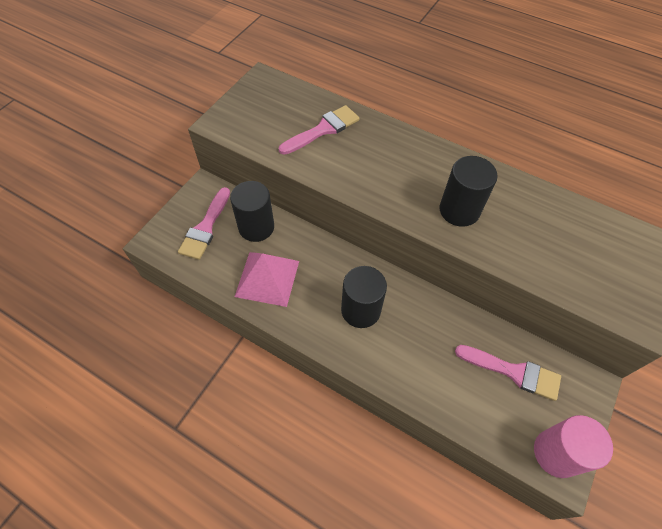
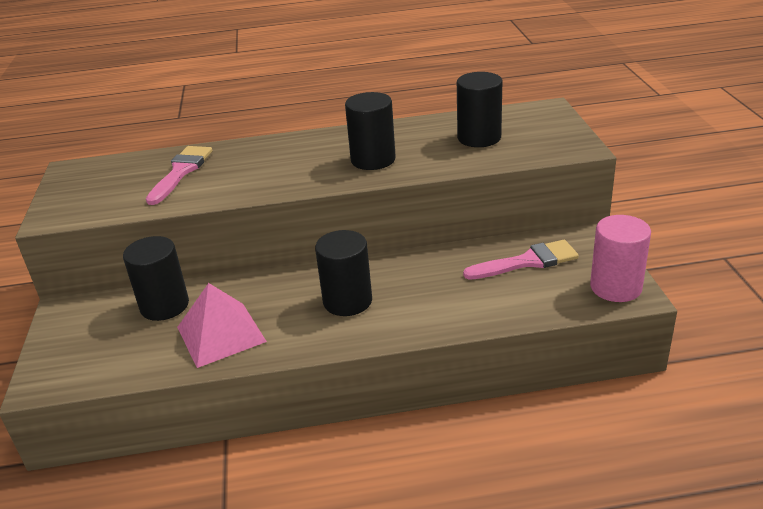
camera: 35 degrees left, 25 degrees down
(205, 227) = (100, 337): pink brush -> none
(564, 243) = (479, 138): none -> black cylinder

